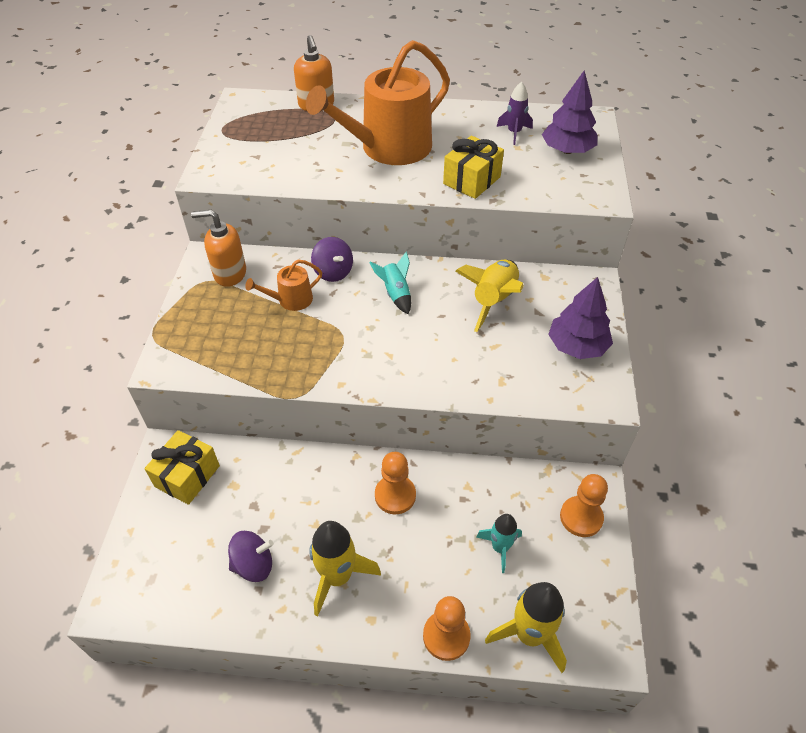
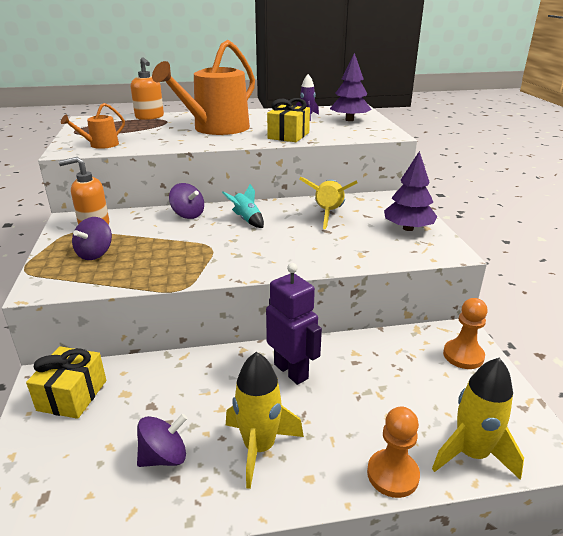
camera: 15 degrees left, 20 degrees down
(223, 323) = (95, 254): none -> purple spinning top
(291, 300) = (156, 233): orange watering can -> orange watering can (100, 145)
(395, 495) = (291, 371): orange pawn -> purple robot
(500, 548) = (406, 391): turquoise rocket -> none

